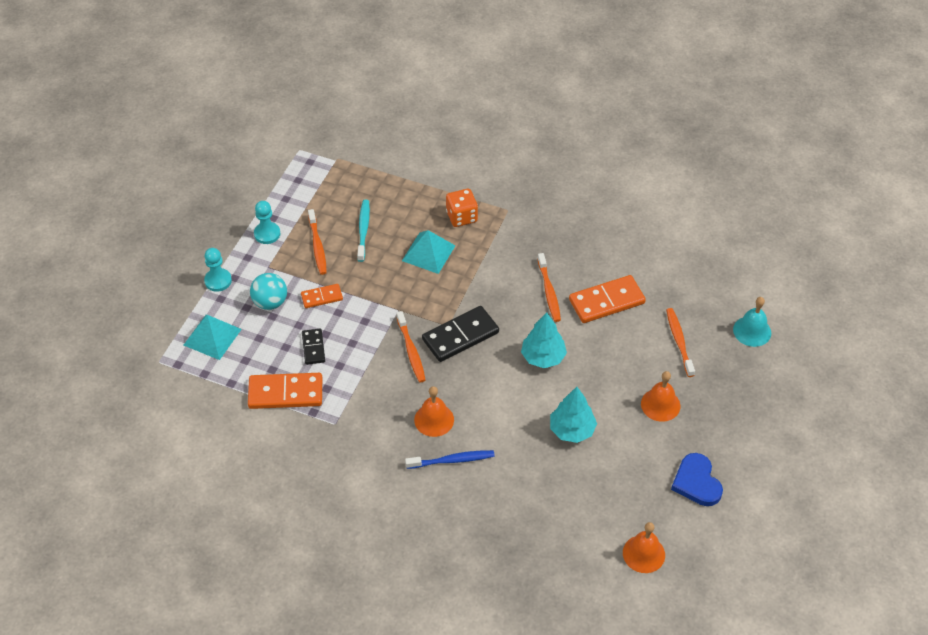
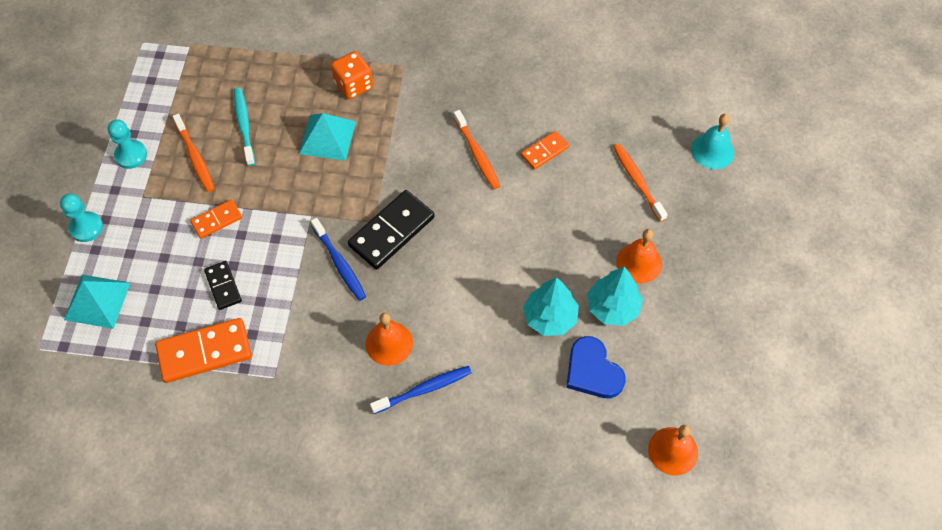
camera: 15 degrees left, 10 degrees up
(270, 302) = (157, 241): turquoise ball -> none
(411, 351) = (339, 263): orange toothbrush -> blue toothbrush
(543, 357) = (492, 235): turquoise tree -> turquoise tree (612, 307)
(606, 301) = (544, 151): orange domino -> orange domino, size x0.56
(696, 482) = (705, 347): blue heart -> blue heart (593, 371)

